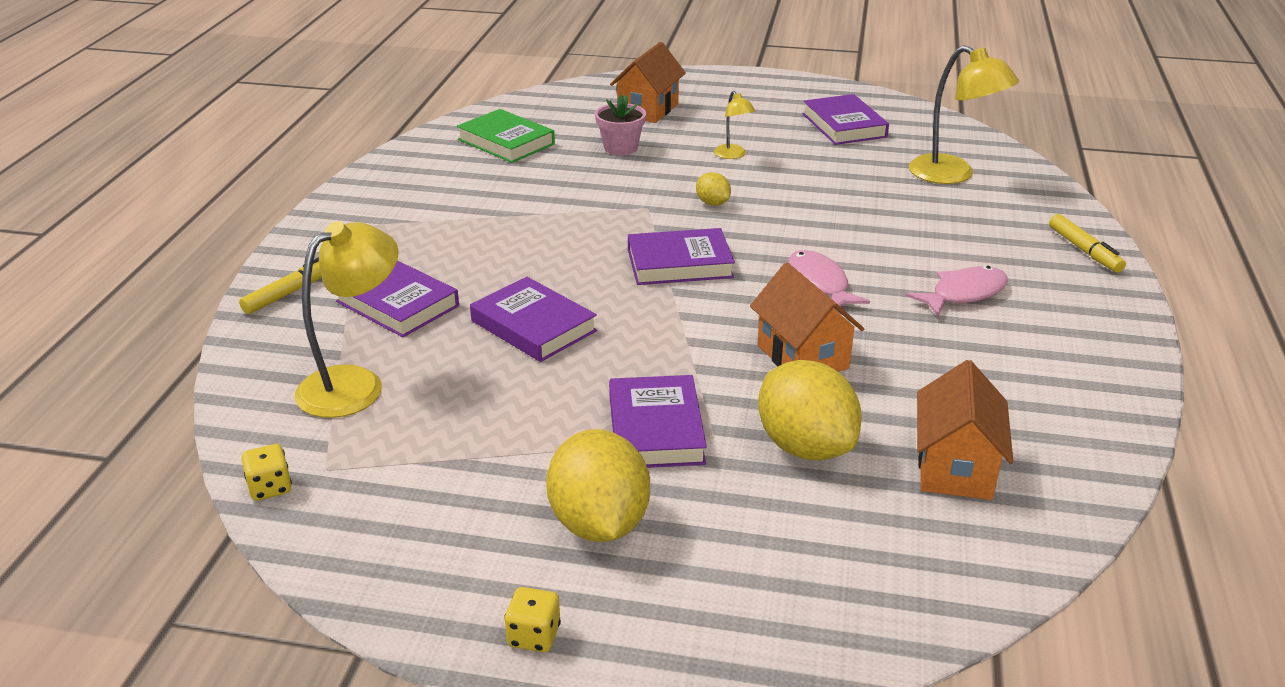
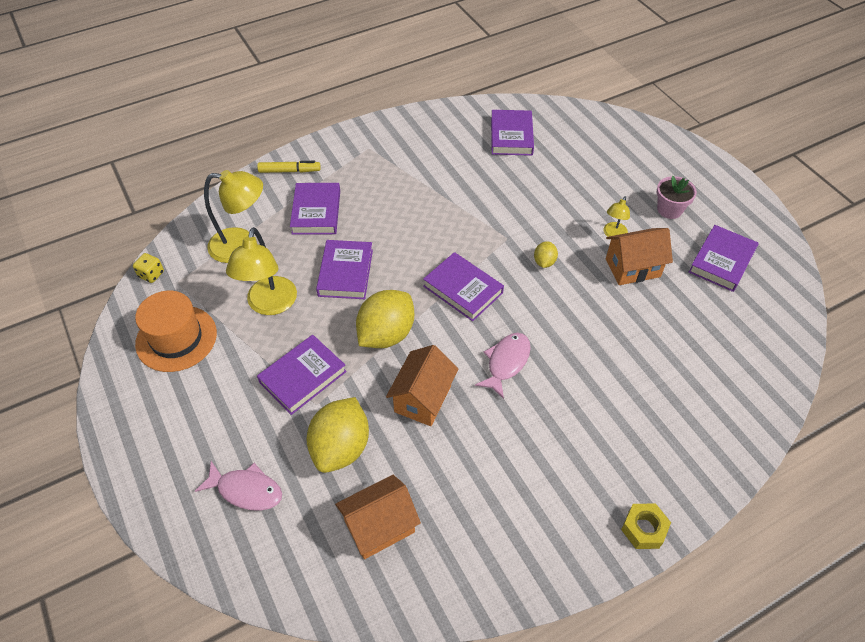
camera: 50 degrees right, 20 degrees up
(432, 513) = (176, 338): none -> orange hat
(506, 142) = (511, 136): green book -> purple book
(534, 636) = (126, 428): yellow dice -> none
(599, 523) = (214, 402): yellow lemon -> yellow lemon (386, 334)
(620, 148) = (561, 183): pink flower pot -> pink flower pot (669, 209)
(648, 110) = (623, 163): orange house -> orange house (632, 268)
(953, 175) = (721, 354): yellow lamp -> yellow lamp (270, 305)
(964, 294) = (569, 439): pink fish -> pink fish (246, 490)
(1084, 251) = (698, 479): yellow marker -> none
(1116, 303) = (643, 529): none -> yellow nut

